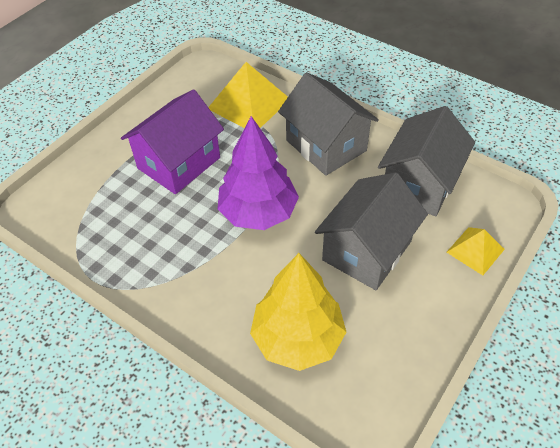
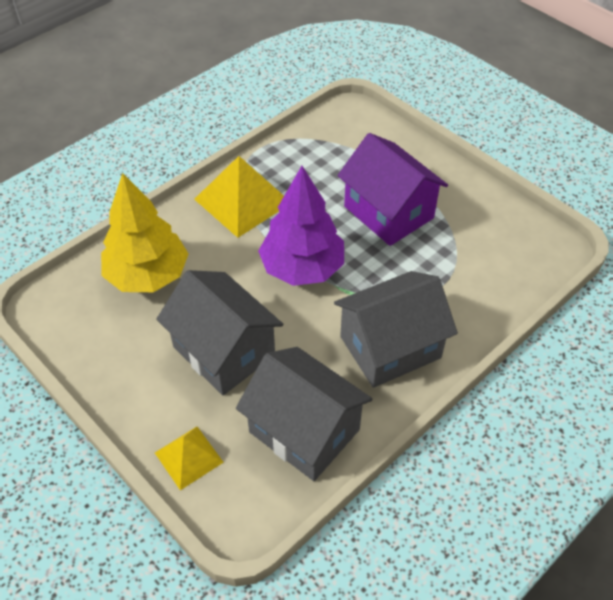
camera: 100 degrees right, 0 degrees up
(249, 104) = (477, 283): yellow pyramid -> yellow pyramid (242, 201)

